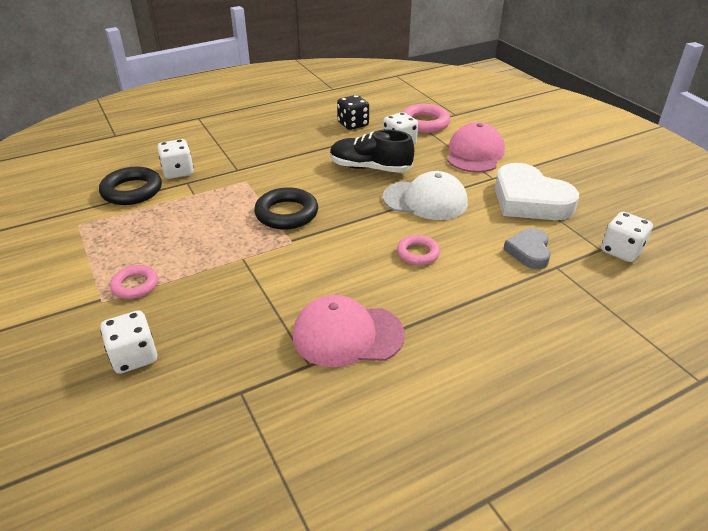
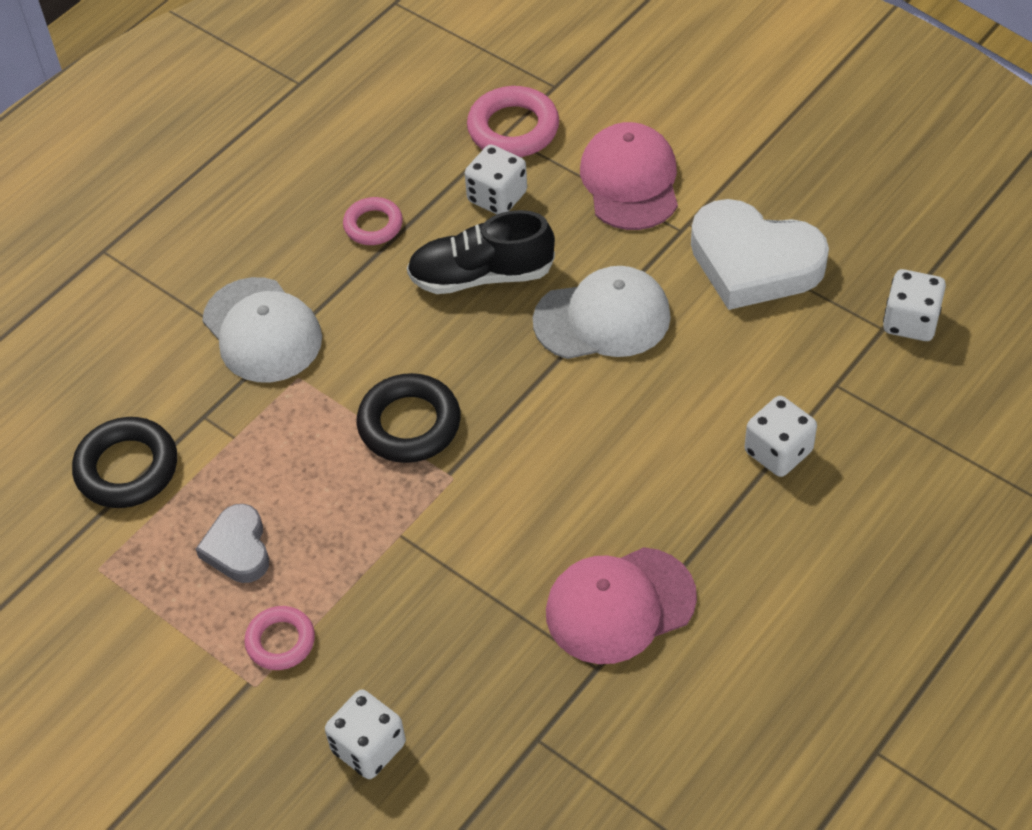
camera: 20 degrees left, 15 degrees up
(178, 172) = (171, 398): white dice -> white dice (778, 452)
(243, 160) = (262, 330): none -> white cap
(353, 124) = (393, 174): black dice -> none
(418, 253) = (642, 430): pink ring -> pink ring (373, 225)
(529, 252) = (790, 370): grey heart -> grey heart (238, 548)

